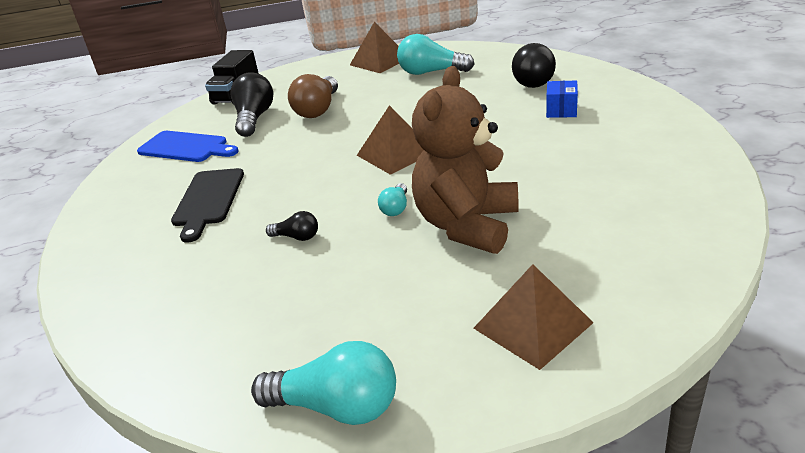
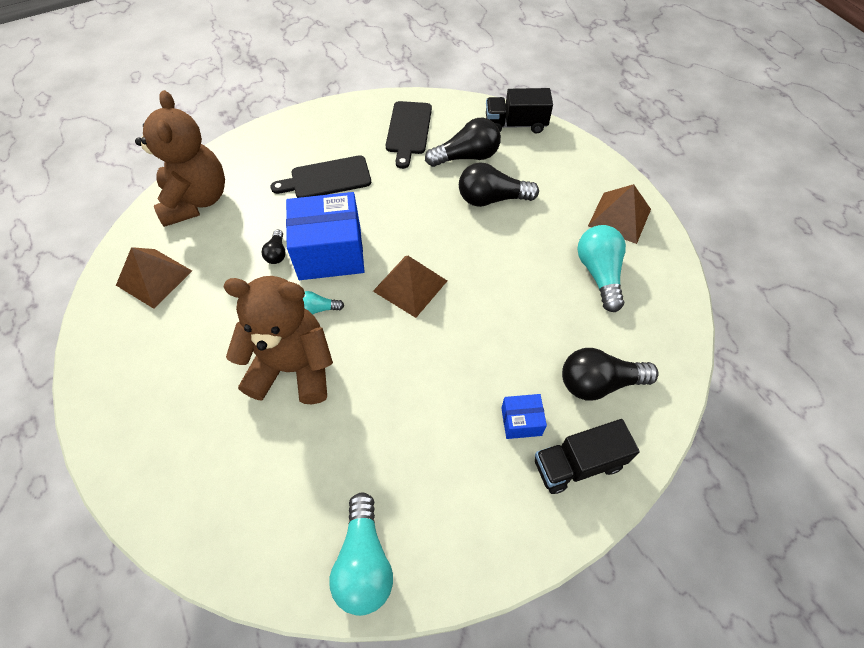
camera: 70 degrees right, 25 degrees up
(149, 310) = (196, 200): none -> brown teddy bear
(186, 147) = (408, 130): blue cutting board -> black cutting board
(318, 109) = (491, 199): brown light bulb -> black light bulb
(322, 199) = (330, 253): none -> blue box
(337, 407) = (100, 332): turquoise light bulb -> turquoise light bulb (364, 562)
(532, 325) = (165, 434): brown pyramid -> brown pyramid (154, 277)
(602, 92) = (578, 464): none -> black truck

